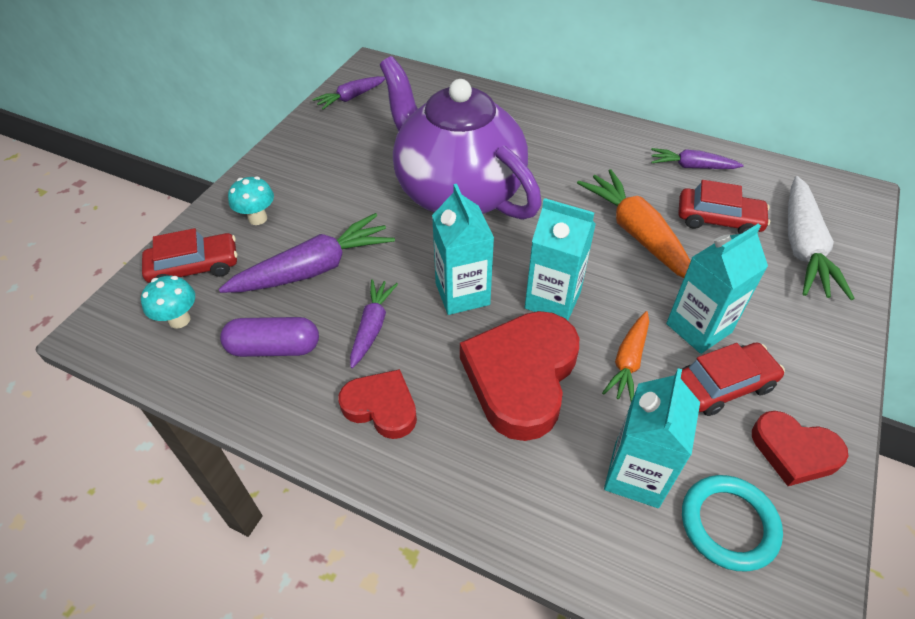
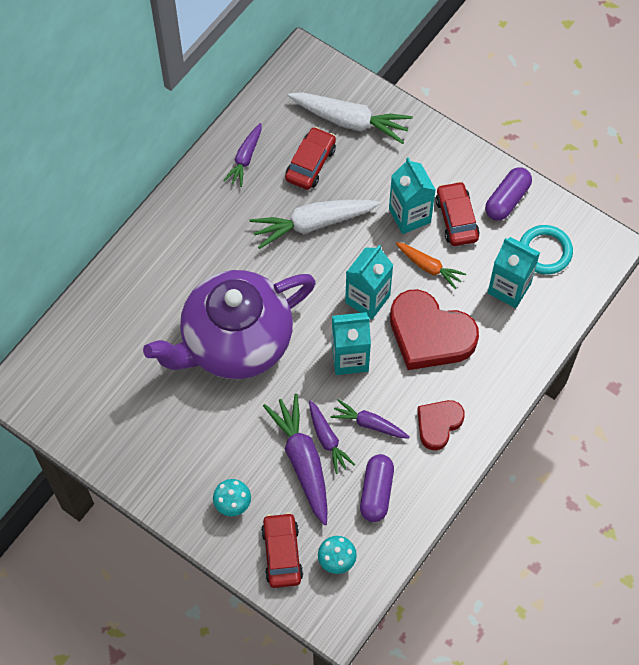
camera: 80 degrees left, 15 degrees up
(350, 98) = (70, 416): purple carrot -> purple carrot (327, 440)
(636, 233) = (312, 224): orange carrot -> white carrot
(794, 451) = (507, 200): red heart -> purple capsule

